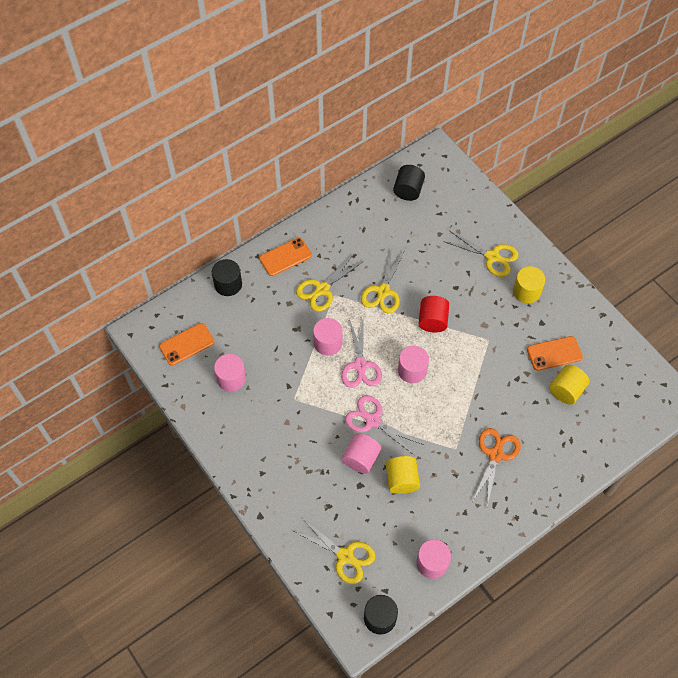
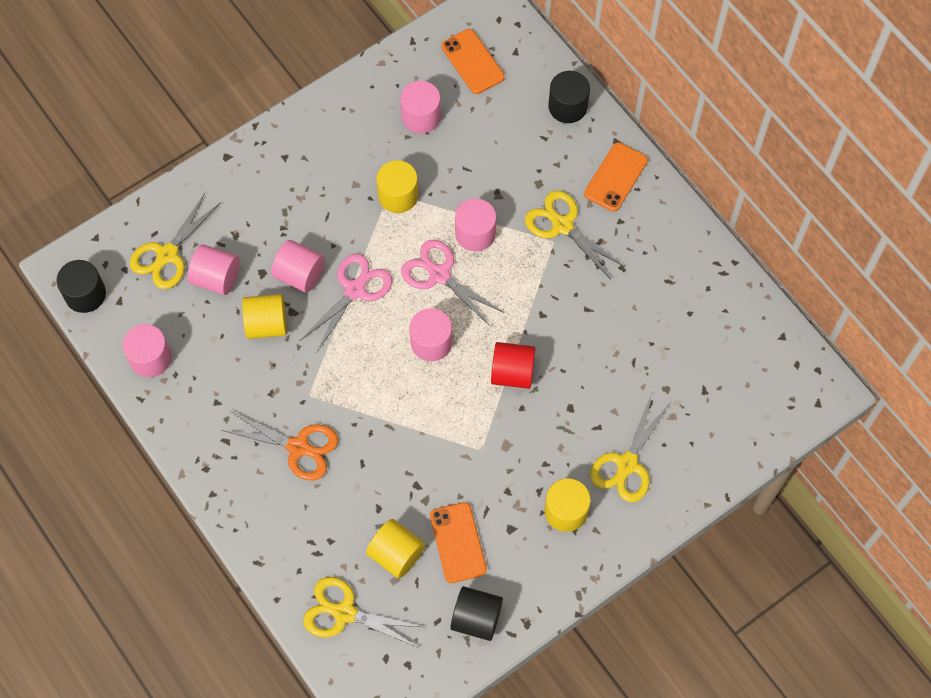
camera: 90 degrees right, 5 degrees up
(285, 257) = (615, 177): orange phone -> orange phone turned 60 degrees clockwise
(296, 393) = (398, 195): none -> yellow cylinder
(360, 365) = (439, 275): pink scissors -> pink scissors turned 45 degrees clockwise
(364, 518) = (216, 278): none -> pink cylinder
(383, 291) = (561, 307): yellow scissors -> yellow scissors (344, 613)
(408, 190) = (745, 346): black cylinder -> black cylinder (476, 618)

